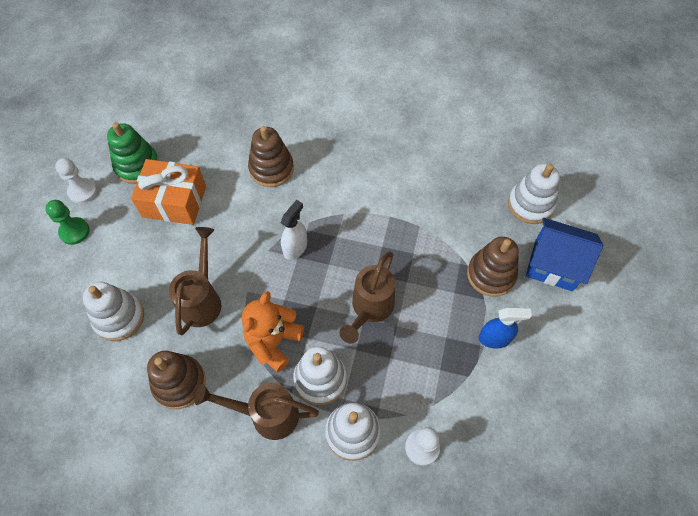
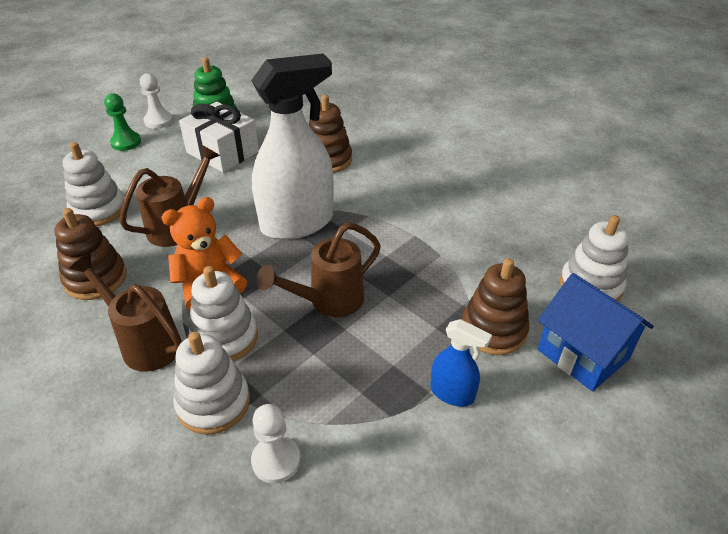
camera: 30 degrees right, 20 degrees down
(174, 201) = (223, 152): orange gift -> white gift
(295, 248) = (297, 223): white spray bottle -> white spray bottle, size x2.16

